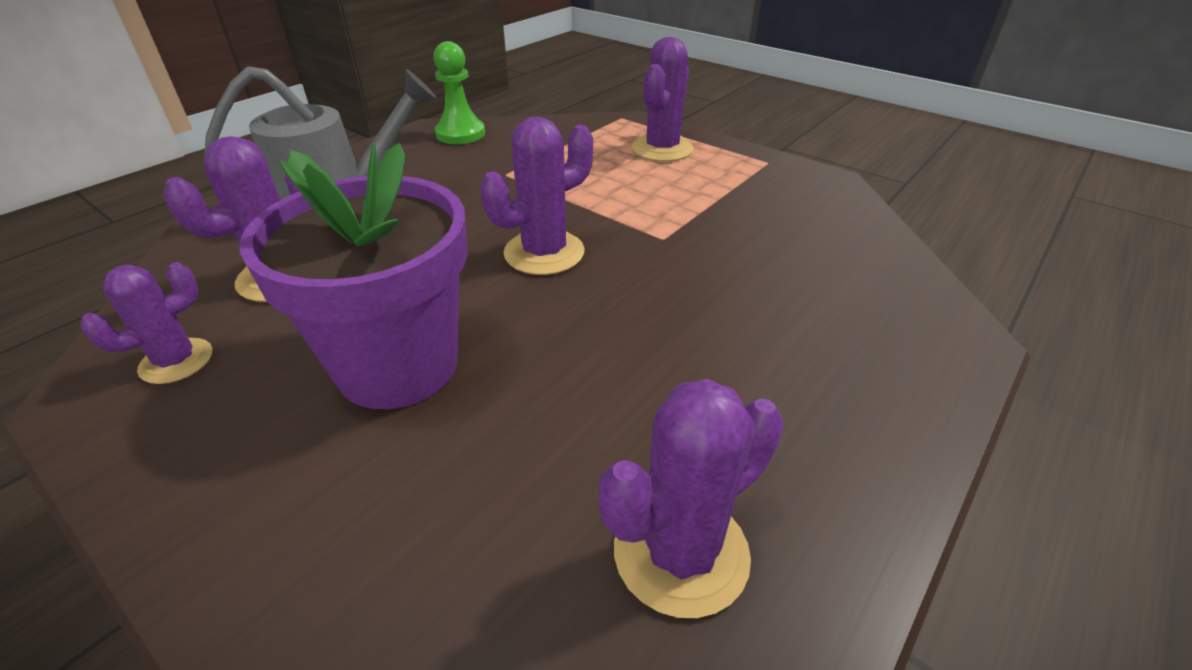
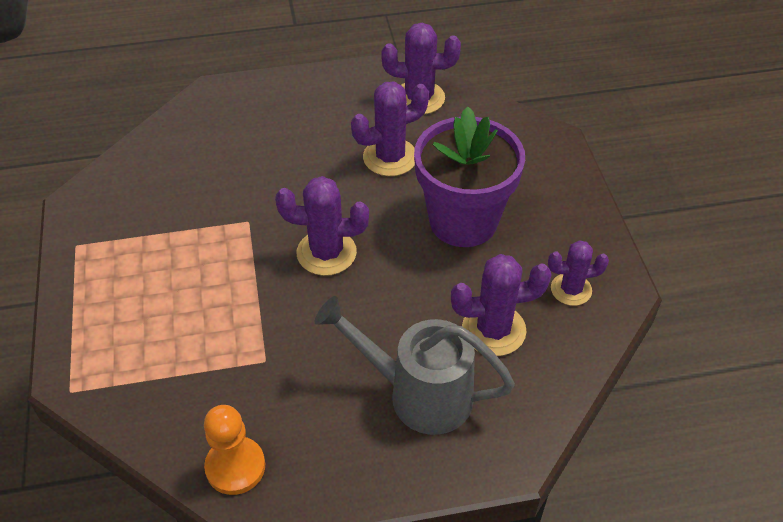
camera: 140 degrees left, 10 degrees up
(460, 134) = (235, 467): green pawn -> orange pawn
(662, 149) = (114, 313): purple cactus -> purple cactus (390, 157)

